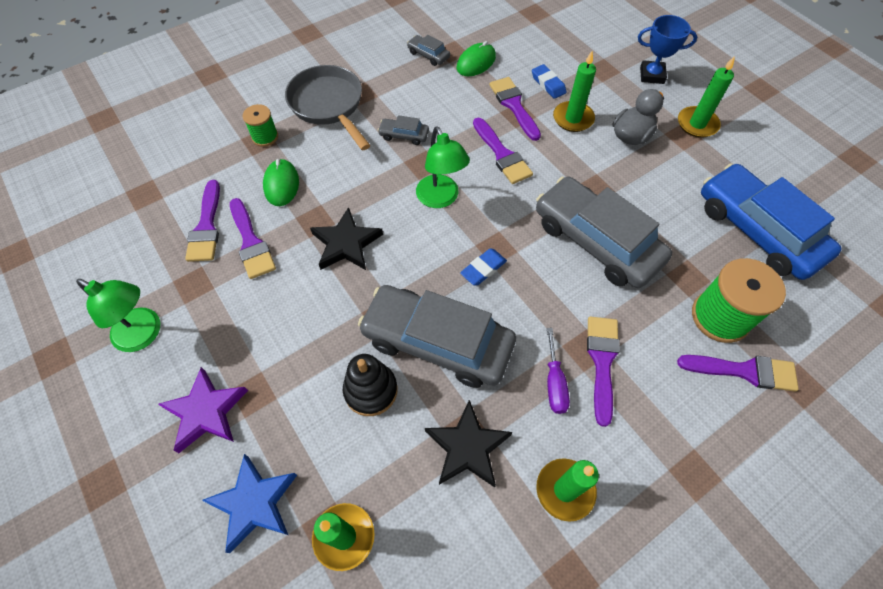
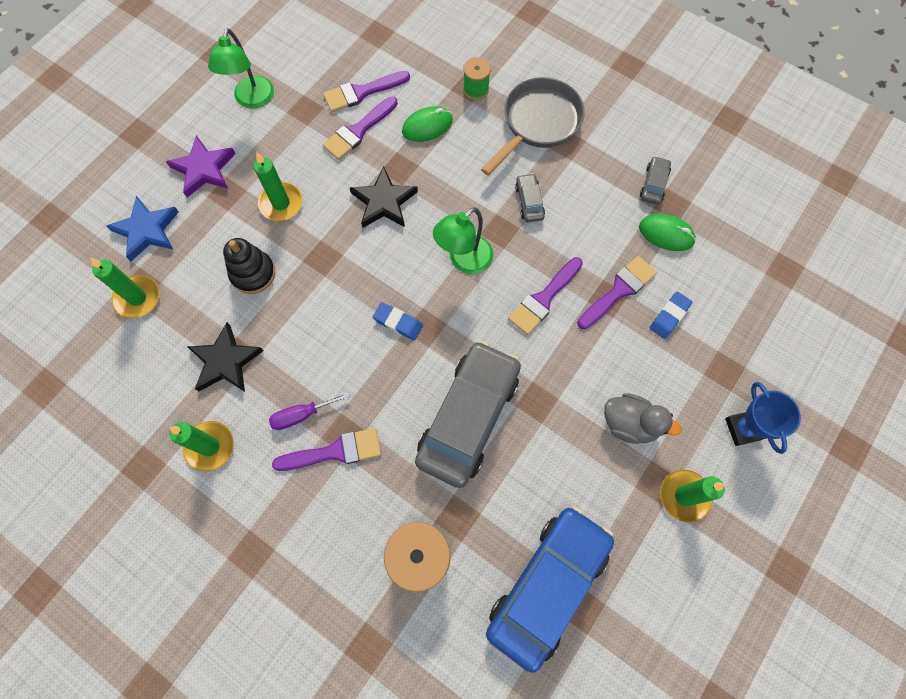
camera: 70 degrees right, 10 degrees up
(437, 342) = (311, 308): grey car -> none
(573, 118) = (627, 356): green candle -> green candle (281, 203)
(744, 371) = (366, 588): purple brush -> none

